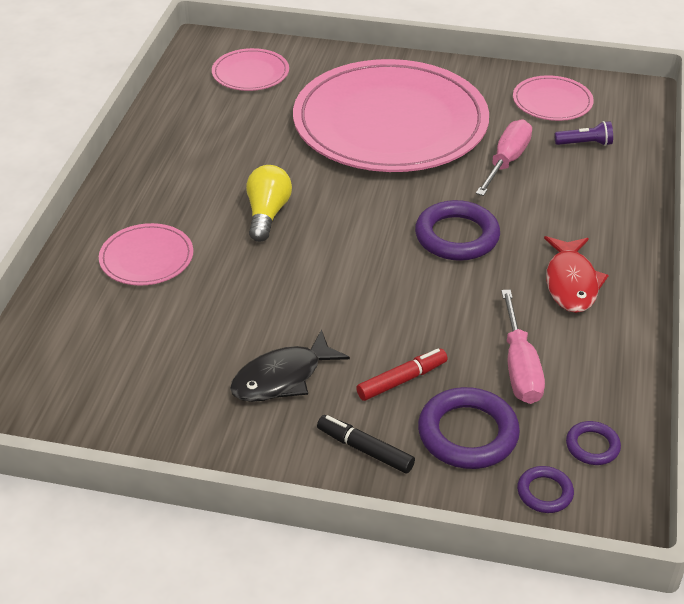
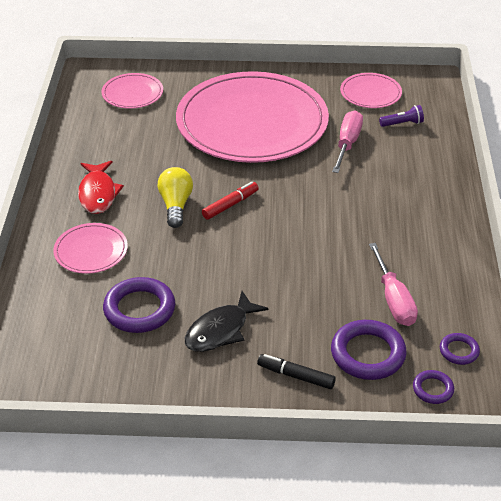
camera: 10 degrees left, 0 degrees up
(401, 380) = (310, 321): red marker -> red marker (230, 205)
(457, 236) = (324, 206): purple ring -> purple ring (139, 309)
(571, 283) = (416, 232): red fish -> red fish (98, 193)

